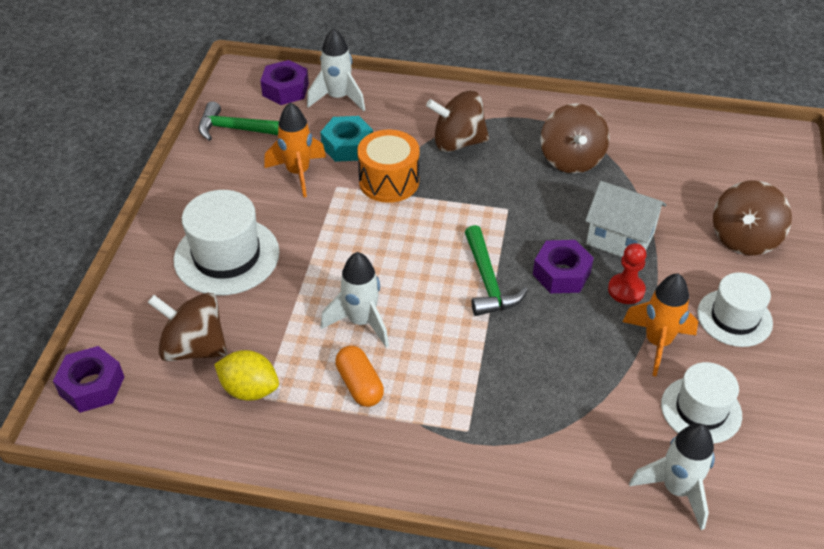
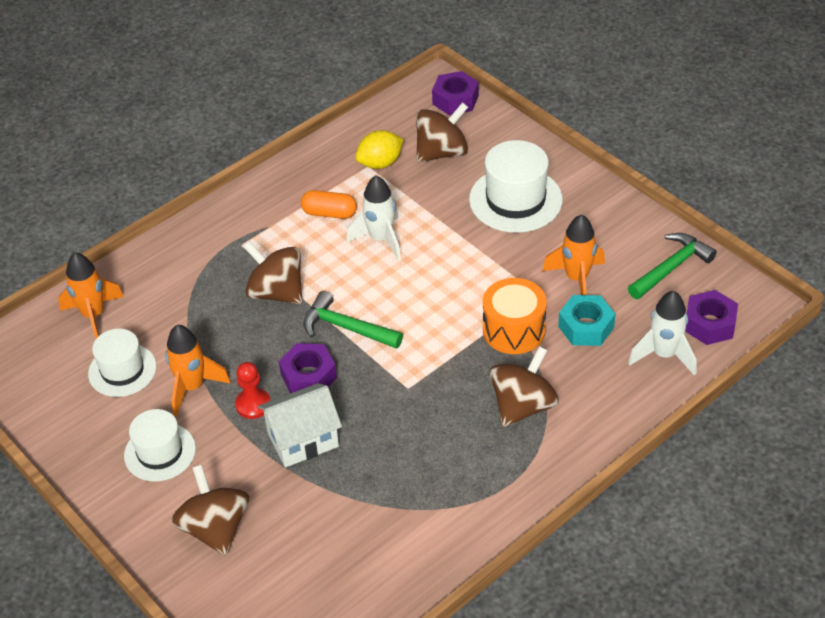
camera: 130 degrees right, 0 degrees up
(571, 159) = (424, 475): brown spinning top -> brown spinning top (276, 292)
(676, 489) = (94, 315): white rocket -> orange rocket

